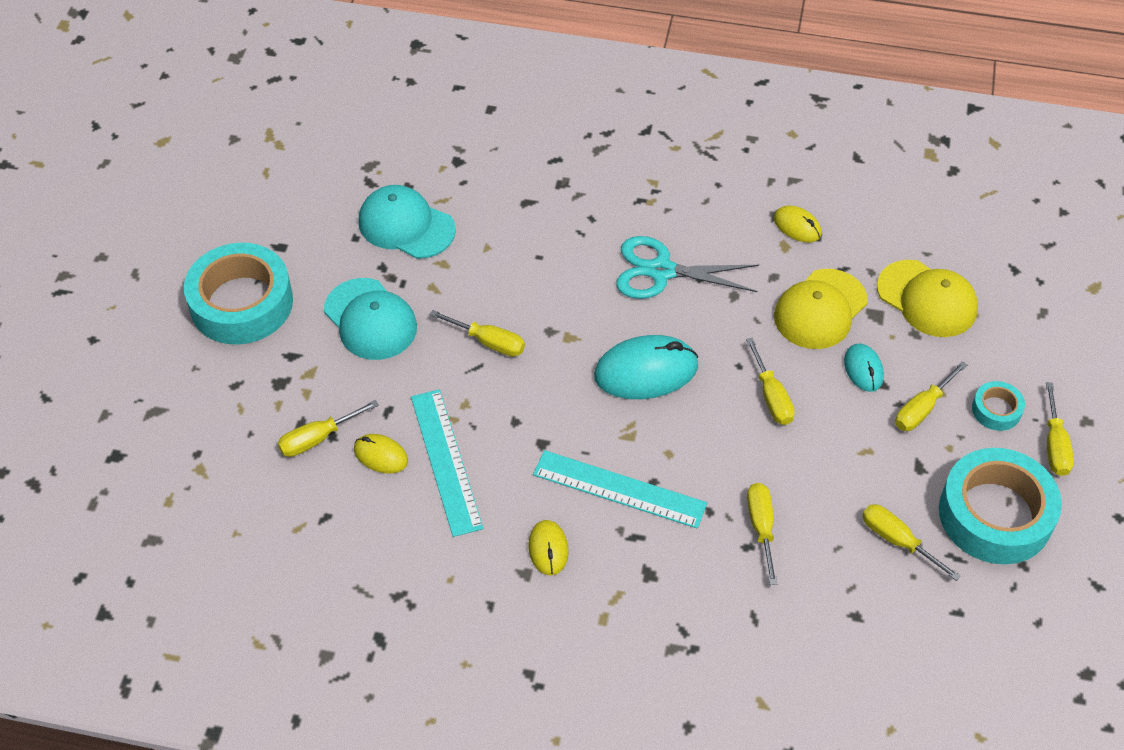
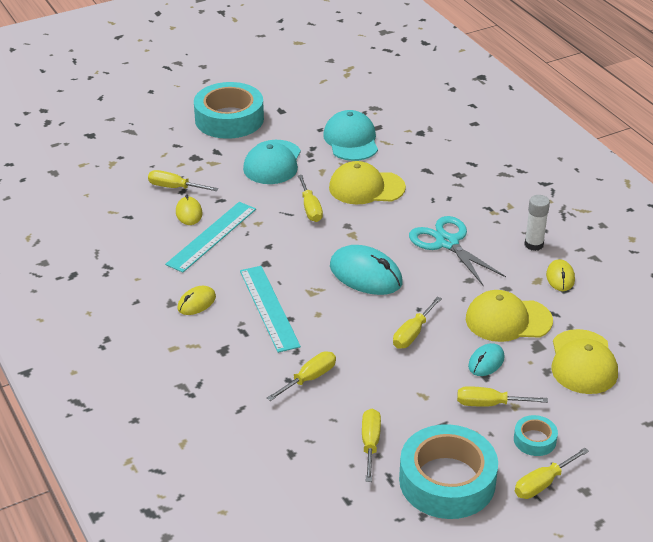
camera: 50 degrees right, 15 degrees down
(503, 271) = (366, 187): none -> yellow cap
(730, 209) = (533, 244): none -> white glue stick

